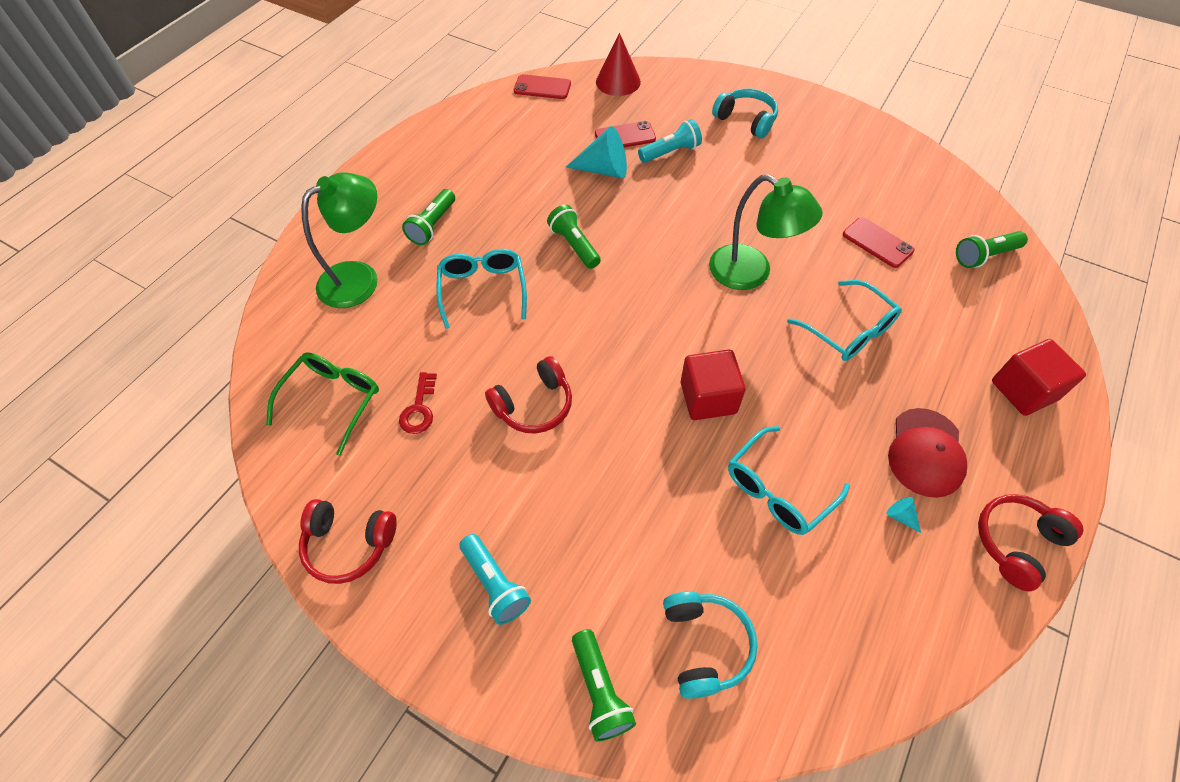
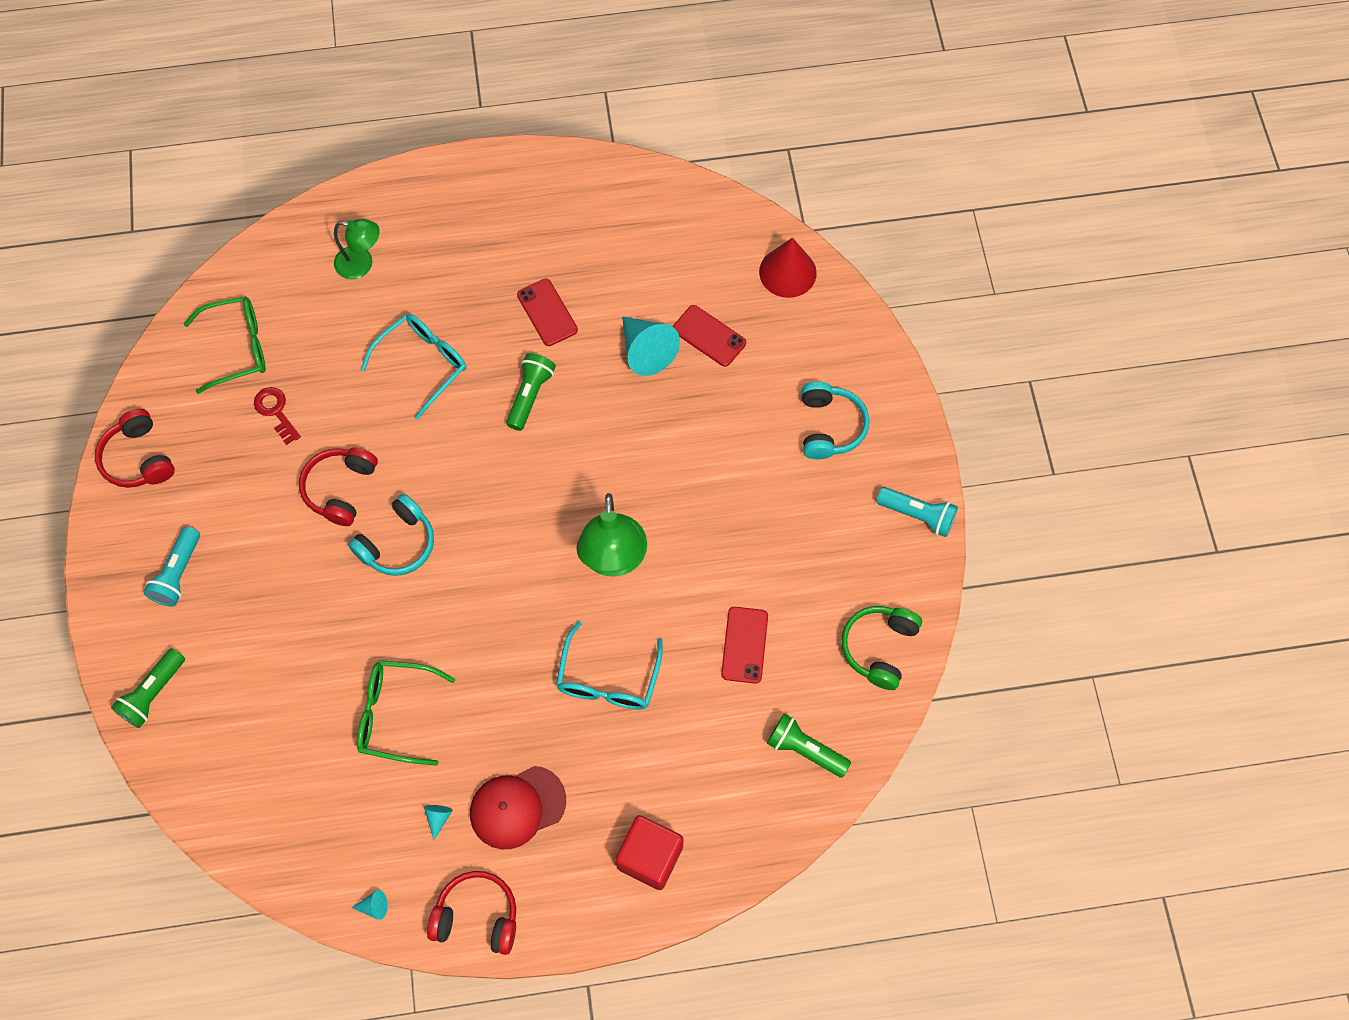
camera: 50 degrees right, 10 degrees up
(359, 278) = (362, 264): green lamp -> green lamp, size x0.62
(419, 408) = (276, 412): red key -> red key turned 90 degrees clockwise
(433, 225) = (461, 269): green flashlight -> none
(534, 405) = (340, 489): red headphones -> red headphones turned 90 degrees clockwise
(542, 87) = (718, 213): red phone -> red phone (547, 312)
(670, 152) = (720, 390): turquoise flashlight -> turquoise flashlight (917, 515)
(705, 645) = (231, 740): turquoise headphones -> turquoise headphones (398, 544)
(708, 398) = (446, 610): red cube -> none
(778, 490) = (395, 714): turquoise glasses -> green glasses
(929, 181) = (879, 648): none -> green headphones
(962, 623) = (374, 906): none -> turquoise cone

